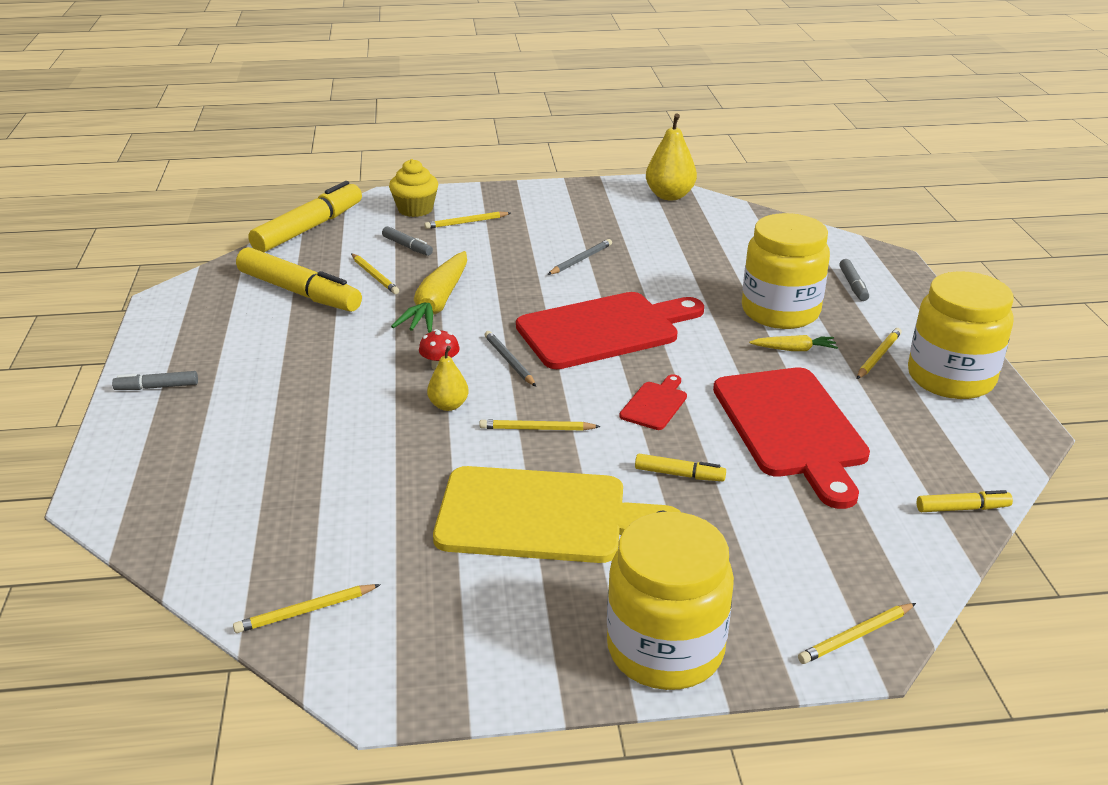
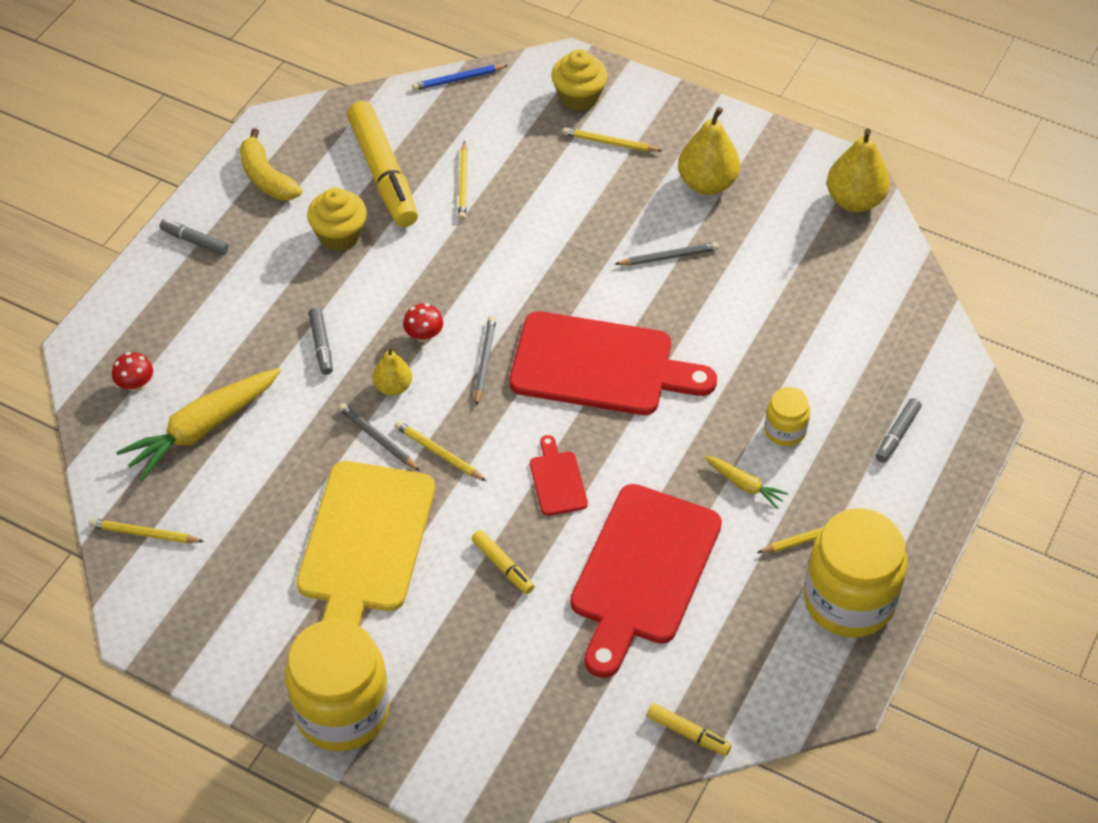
camera: 35 degrees right, 20 degrees up
(185, 503) = (136, 384): none -> red mushroom
(192, 327) = (266, 177): none -> yellow banana
(297, 337) = (339, 235): none -> yellow cupcake
(308, 228) = (458, 79): yellow marker -> blue pencil
(407, 246) = (525, 153): grey marker -> grey marker (321, 345)
(437, 304) = (486, 252): yellow carrot -> yellow carrot (203, 428)
(472, 442) = (377, 438): none -> grey pencil
(542, 516) = (364, 545): yellow cutting board -> yellow cutting board turned 60 degrees clockwise
(561, 219) = (707, 183): none -> yellow pear
(655, 404) = (557, 480): red cutting board -> red cutting board turned 75 degrees counterclockwise
(780, 311) = (785, 430): yellow jar -> yellow jar, size x0.48
(856, 636) = (479, 784): yellow pencil -> none

